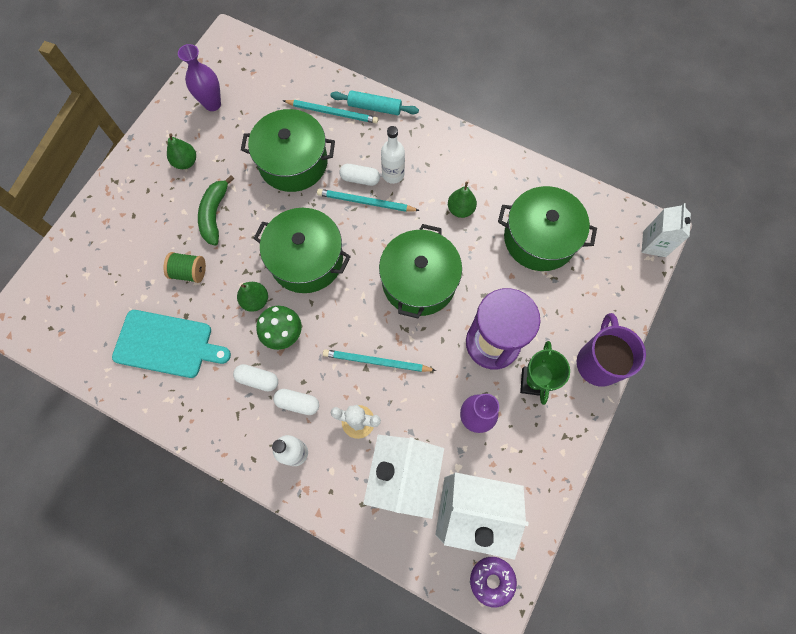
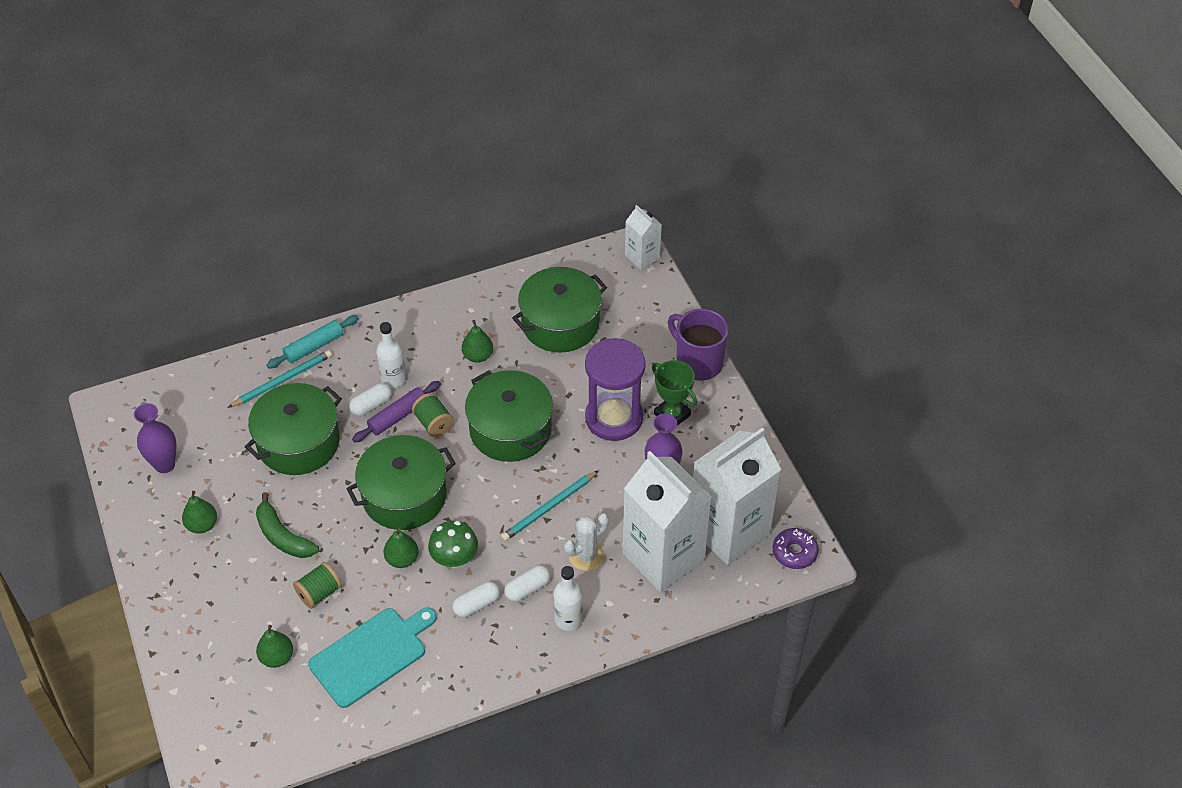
camera: 50 degrees left, 20 degrees down
(122, 288) = (277, 657): none -> green pear
(365, 202) = (398, 416): turquoise pencil -> purple rolling pin
(380, 229) = (434, 423): none -> green spool

